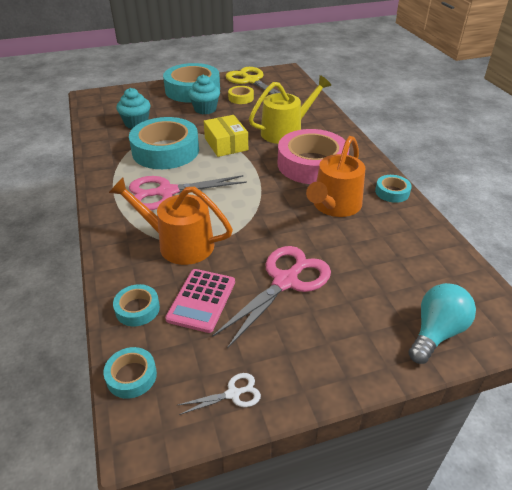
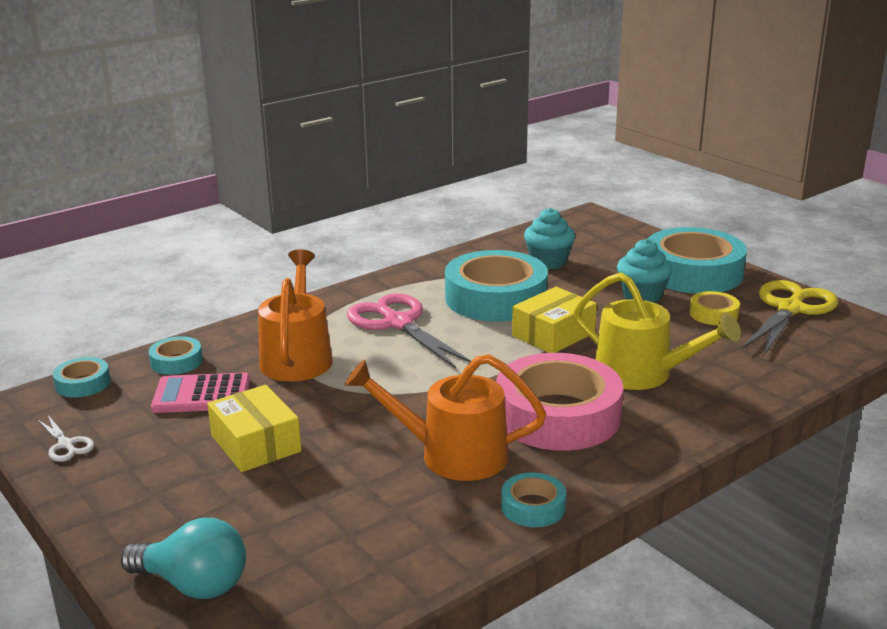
camera: 70 degrees right, 15 degrees down
(285, 281) = (256, 444): pink scissors -> yellow box

